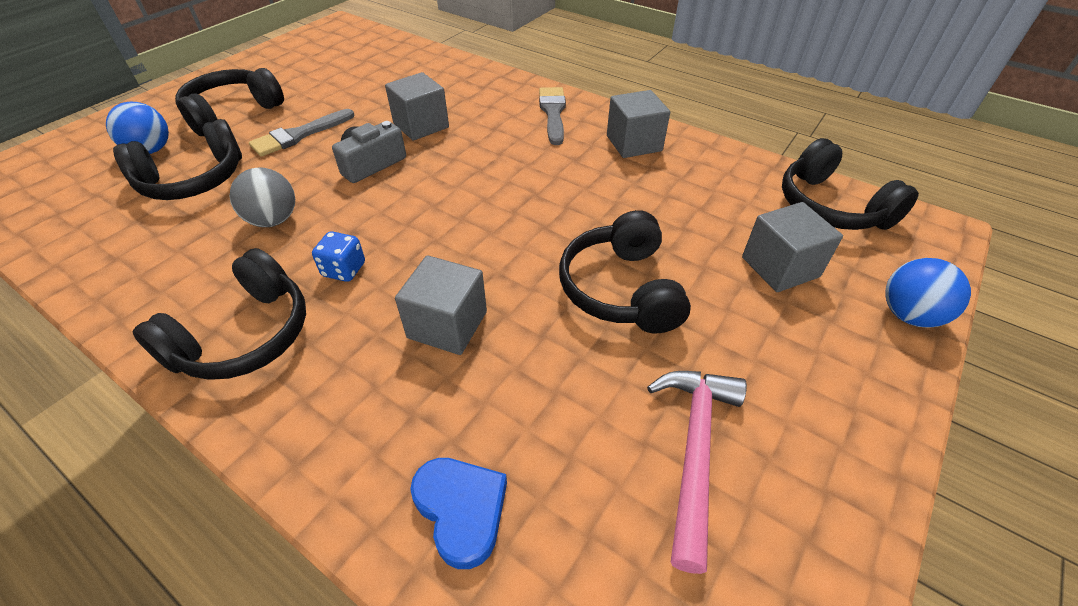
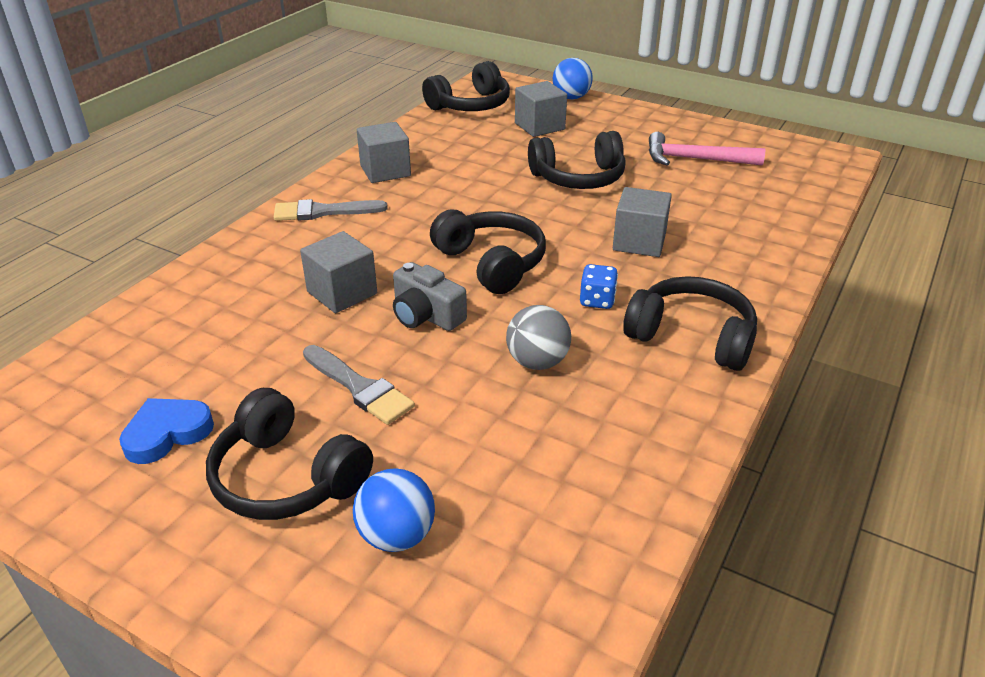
camera: 95 degrees left, 10 degrees down
(193, 180) = (470, 456): black headphones -> black headphones (491, 263)
(461, 510) = (771, 223): blue heart -> blue heart (167, 433)

